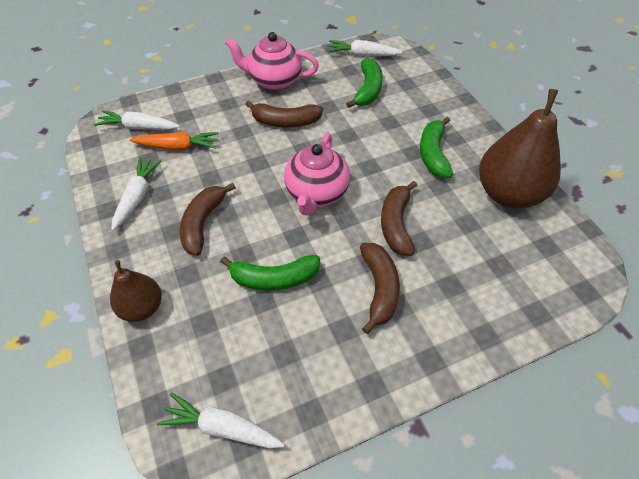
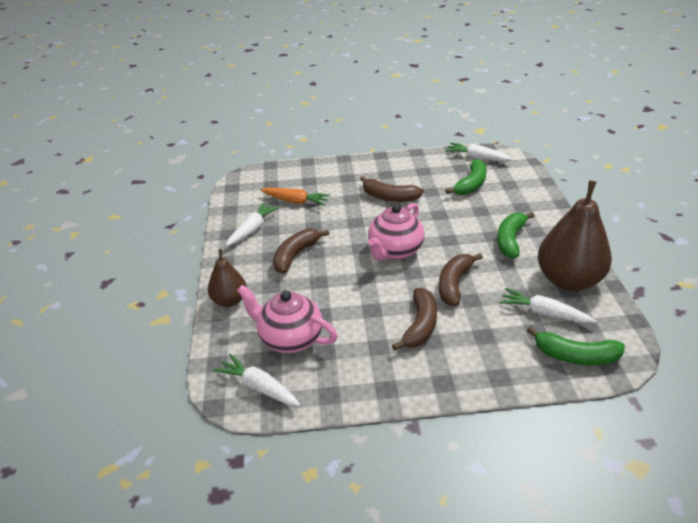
camera: 20 degrees right, 15 degrees down
(139, 127) = (271, 184): white carrot -> white carrot (544, 313)
(274, 80) = (392, 167): pink teapot -> pink teapot (290, 338)
(274, 278) = (336, 302): green banana -> green banana (575, 356)

